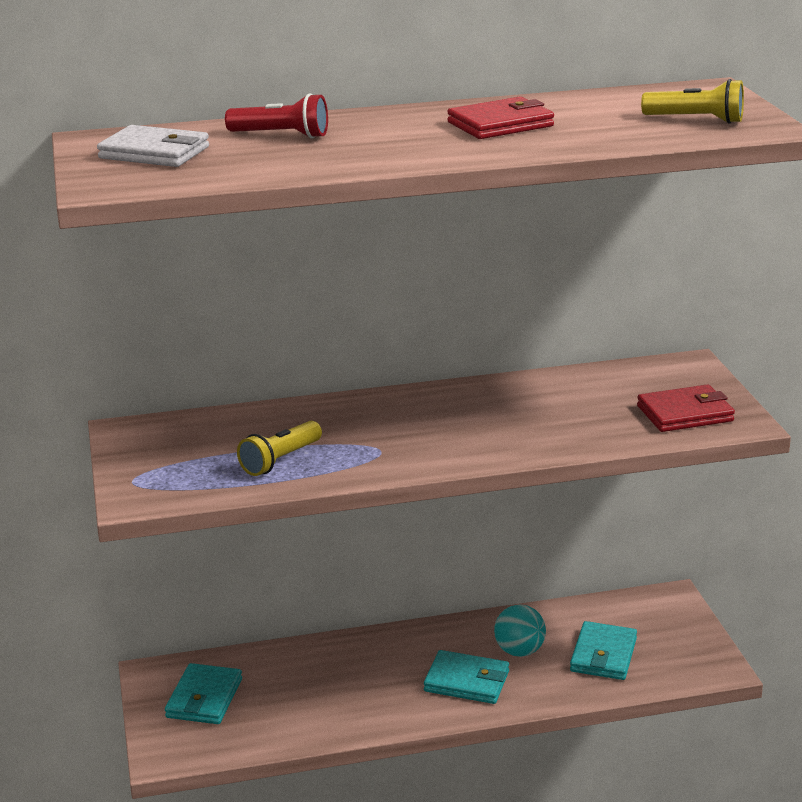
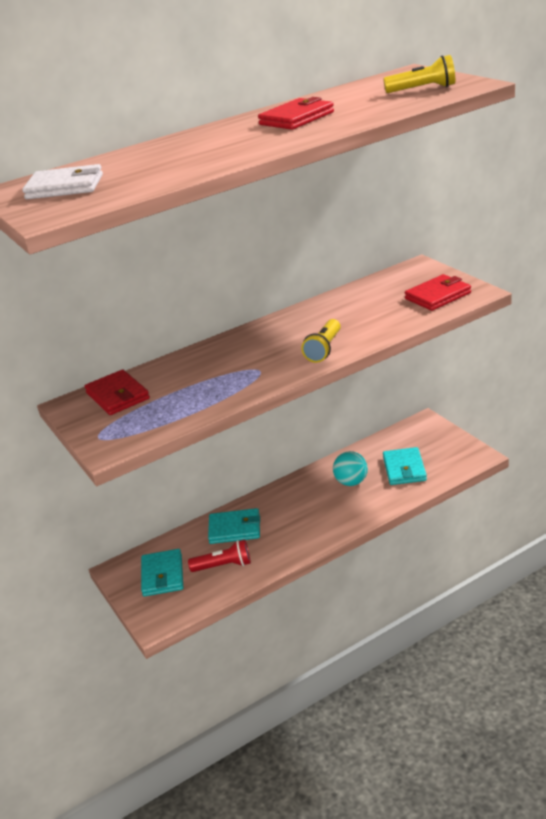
camera: 15 degrees left, 5 degrees up
(188, 435) = (117, 396): none -> red wallet
(280, 460) = (195, 395): yellow flashlight -> yellow flashlight (324, 349)
(281, 135) = (149, 157): red flashlight -> red flashlight (223, 566)
(466, 681) = (329, 511): turquoise wallet -> turquoise wallet (235, 529)

